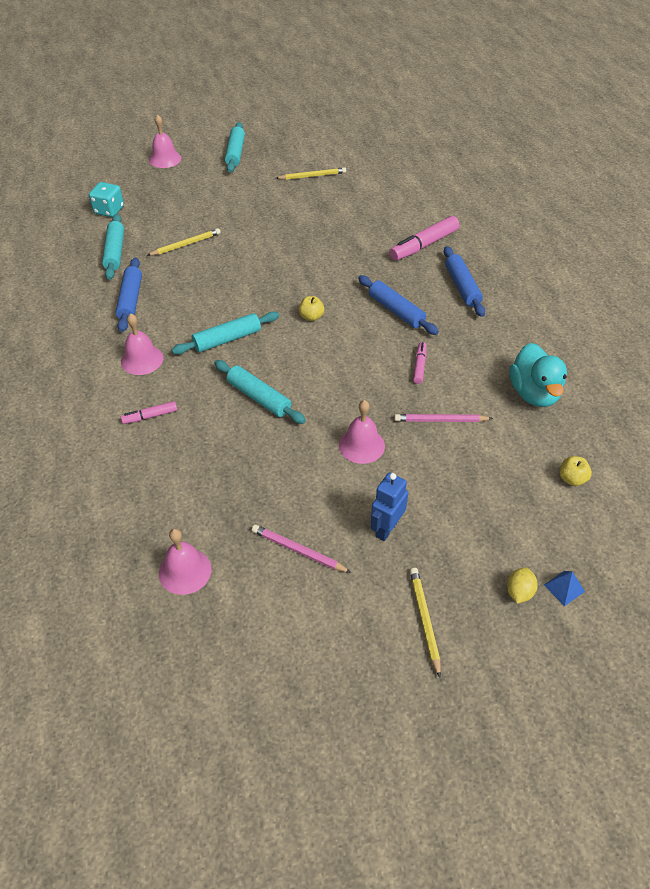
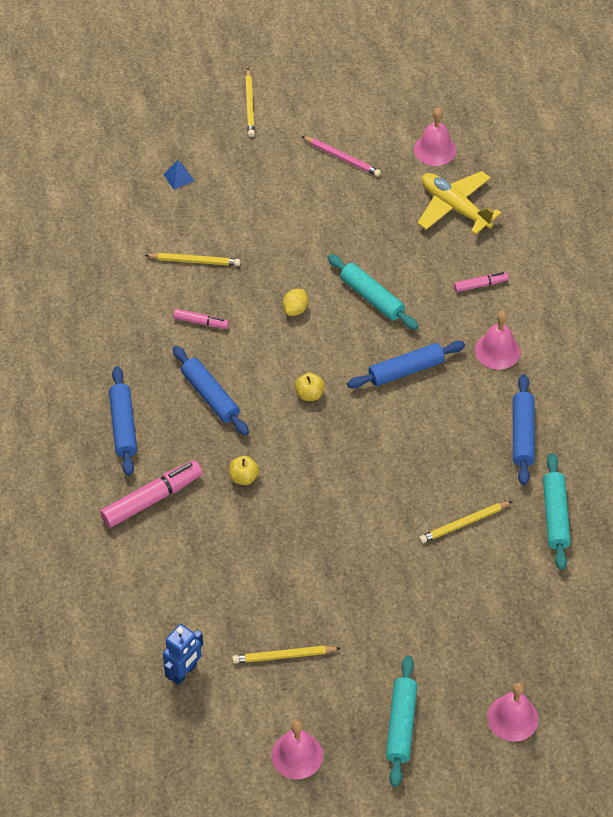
camera: 175 degrees left, 5 degrees up
(109, 210) = (578, 600): turquoise dice -> none
(167, 497) = (455, 207): none -> yellow plane
(227, 339) = (406, 370): turquoise rolling pin -> blue rolling pin
(361, 445) = (276, 242): pink bell -> pink bell (297, 755)
(386, 528) = (266, 169): blue robot -> blue robot (184, 672)
(419, 366) = (201, 322): pink marker -> pink marker turned 90 degrees counterclockwise
(440, 420) = (195, 261): pink pencil -> yellow pencil
(519, 592) = (171, 118): yellow lemon -> yellow lemon (295, 309)
(534, 393) = (93, 283): turquoise duck -> none
(564, 588) = (135, 118): blue pyramid -> blue pyramid (178, 177)
(572, 479) = (92, 198): yellow apple -> yellow apple (243, 477)

